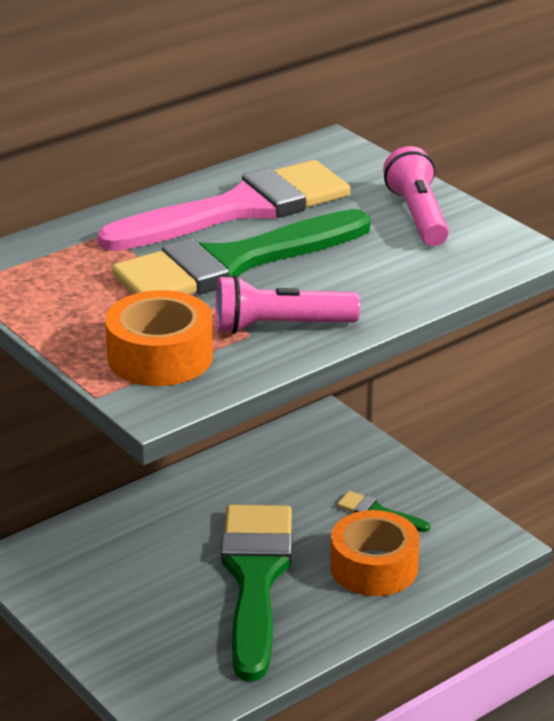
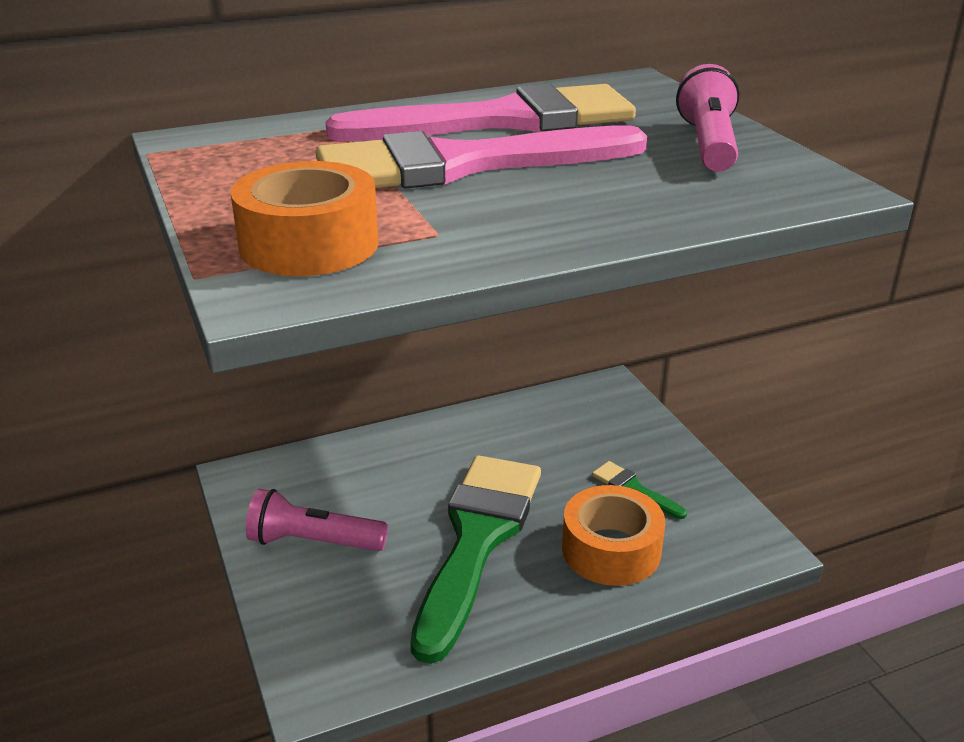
camera: 15 degrees right, 0 degrees up
(231, 264) = (462, 165): green brush -> pink brush
(280, 326) = (481, 230): pink flashlight -> pink flashlight (314, 542)

